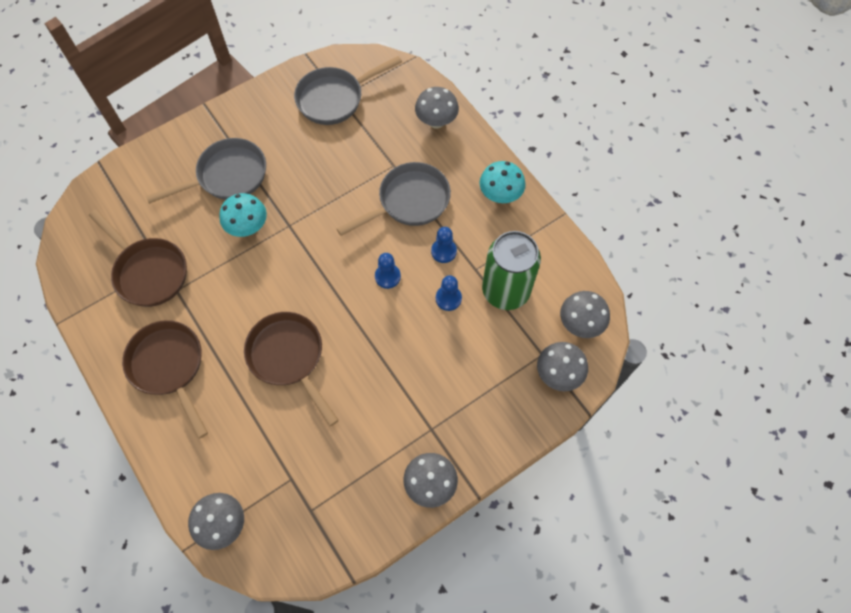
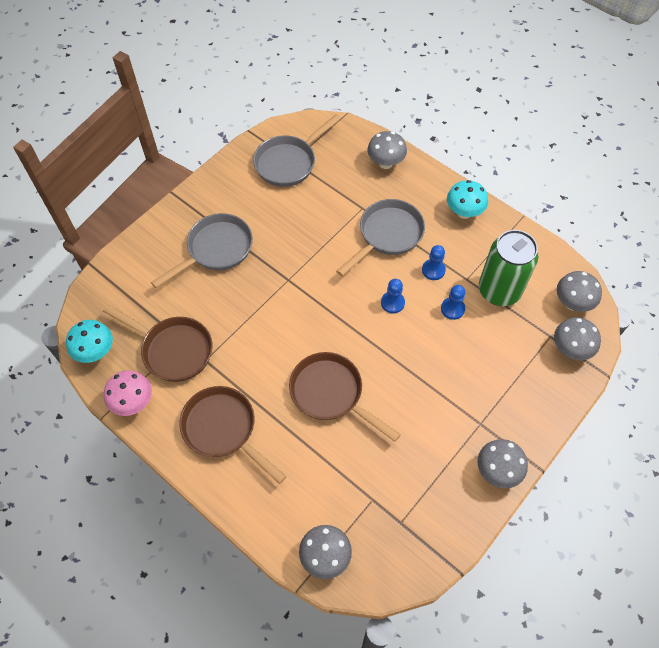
camera: 15 degrees left, 5 degrees down
(92, 316) = (133, 402): none -> pink mushroom
(248, 227) = (251, 289): turquoise mushroom -> turquoise mushroom (96, 352)

